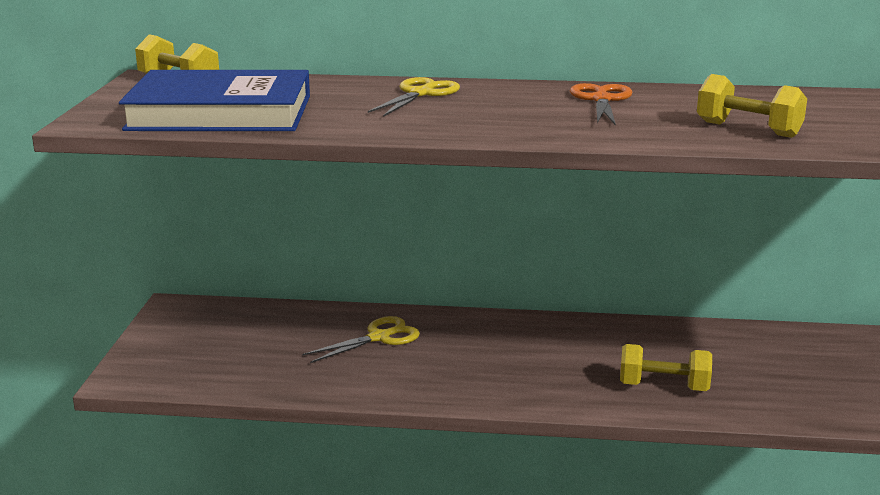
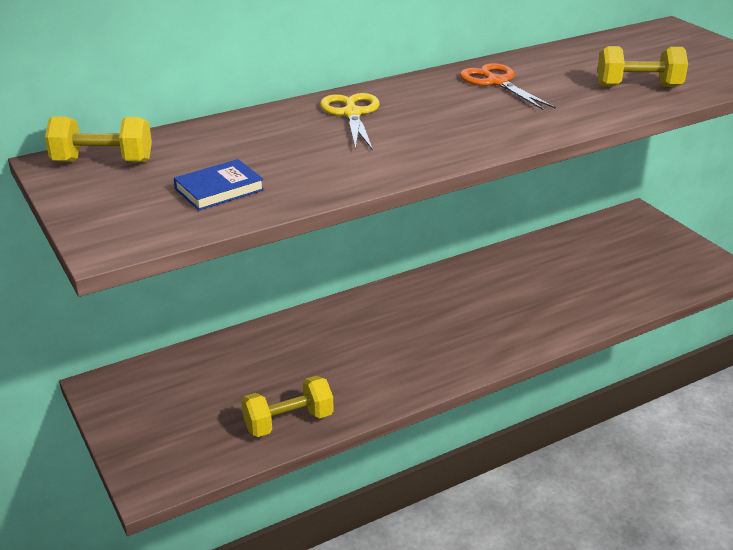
camera: 35 degrees left, 10 degrees up
(220, 113) = (219, 189): blue book -> blue book, size x0.41
(379, 337) = (325, 344): yellow scissors -> none
(663, 387) = (571, 303): yellow dumbbell -> yellow dumbbell (288, 422)

